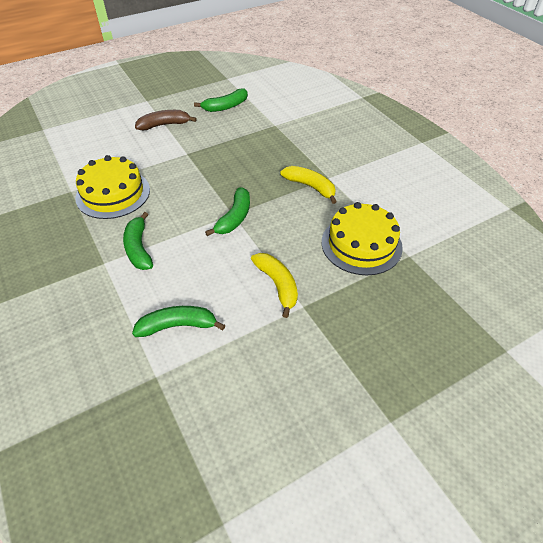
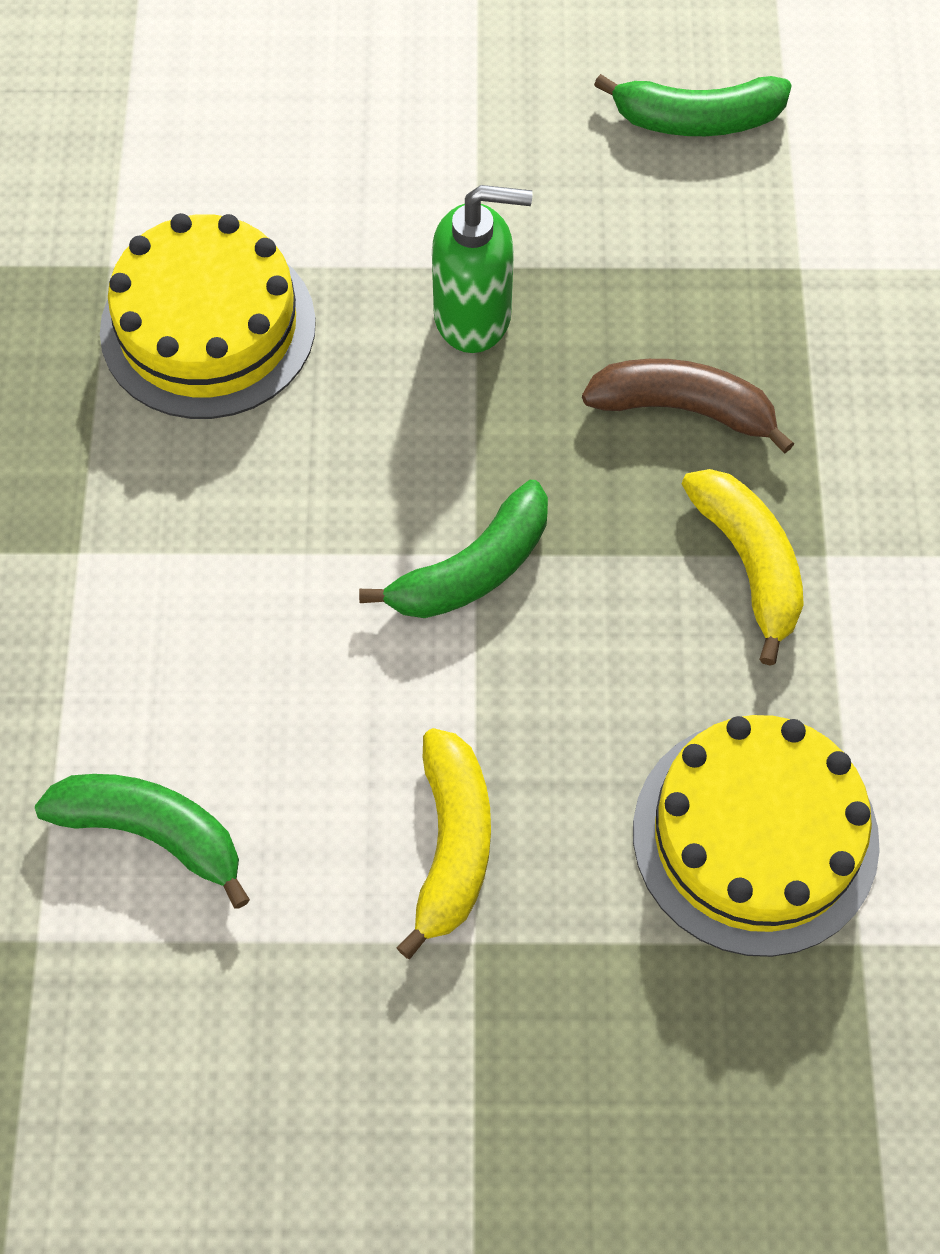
camera: 30 degrees right, 15 degrees up
(139, 248) = (181, 549): green banana -> none
(164, 125) = (474, 119): brown banana -> brown banana (683, 409)
(194, 164) = (474, 316): none -> green soap dispenser

